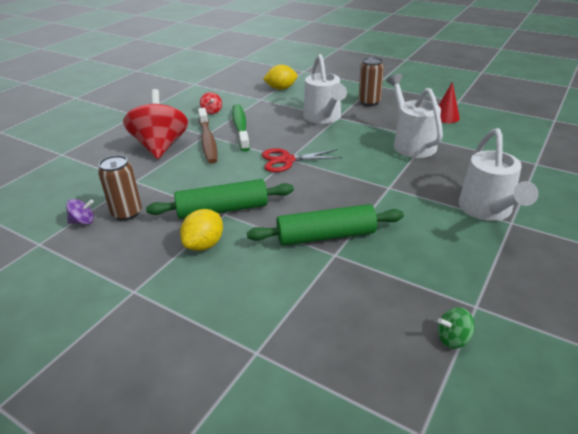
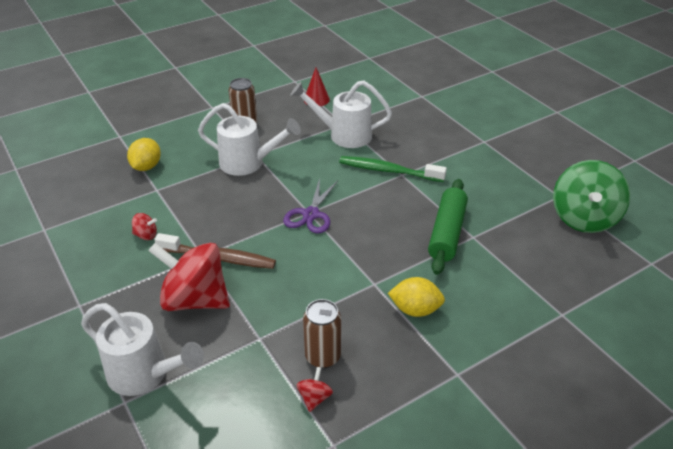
camera: 65 degrees left, 5 degrees up
(83, 222) = (314, 398): purple spinning top -> red spinning top
(204, 244) = (415, 309): yellow lemon -> yellow lemon turned 45 degrees counterclockwise
(223, 210) = (367, 282): green rolling pin -> none
(240, 127) = (211, 224): green toothbrush -> green toothbrush (388, 171)
(287, 160) = (311, 214): red scissors -> purple scissors
(453, 339) = (583, 218): green spinning top -> green spinning top, size x2.48
(487, 211) = (465, 144): white watering can -> white watering can (145, 374)

